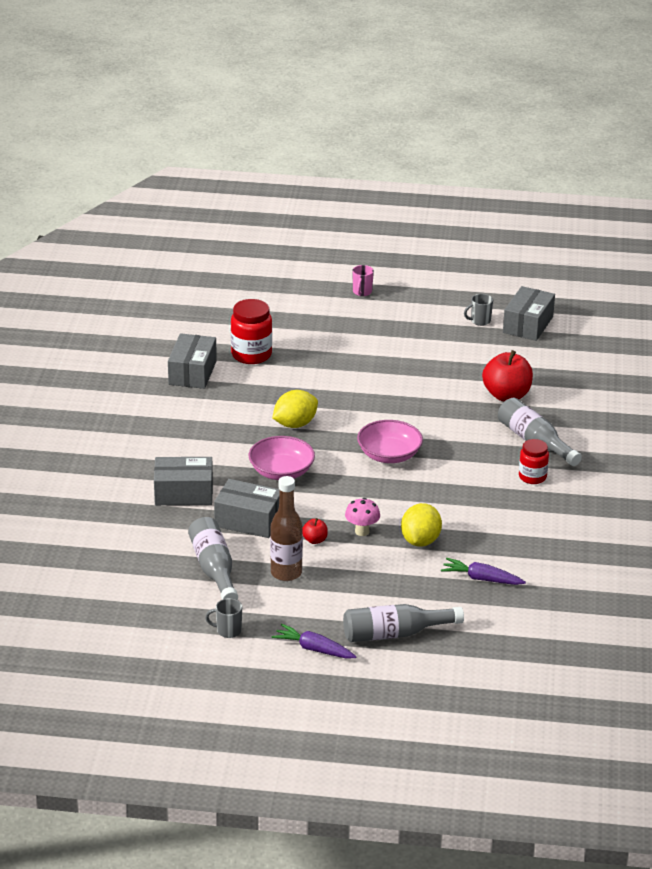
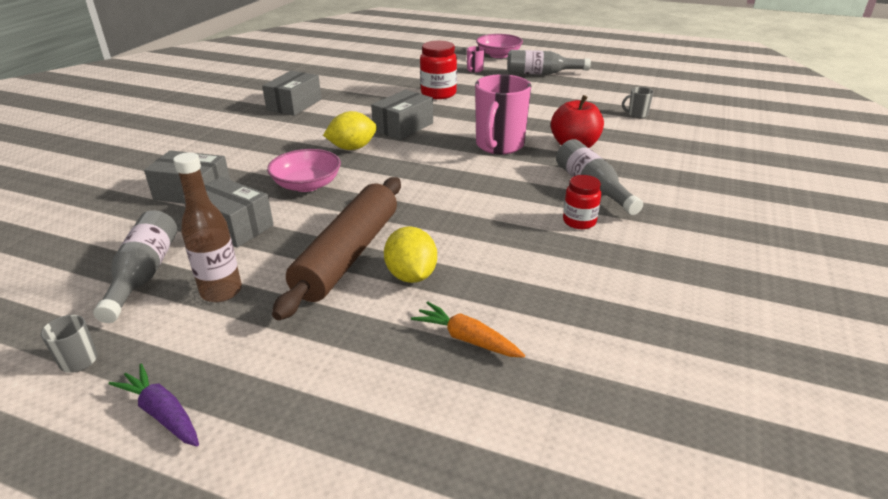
camera: 15 degrees right, 0 degrees up
(251, 355) = (354, 98): red jar -> red jar (438, 94)
(315, 540) = (286, 257): red apple -> none
(362, 531) = (348, 255): pink mushroom -> brown rolling pin
(389, 455) = (428, 182): pink bowl -> pink bowl (498, 55)
(395, 634) = (297, 408): grey bottle -> grey bottle (541, 73)
(420, 541) = (411, 275): yellow lemon -> yellow lemon turned 45 degrees counterclockwise
(435, 403) = (499, 146): none -> pink mug
(480, 321) = (568, 94): grey mug -> grey mug (637, 114)
(481, 579) = (467, 339): purple carrot -> orange carrot
(528, 325) = (612, 99): grey box -> grey box (403, 127)

